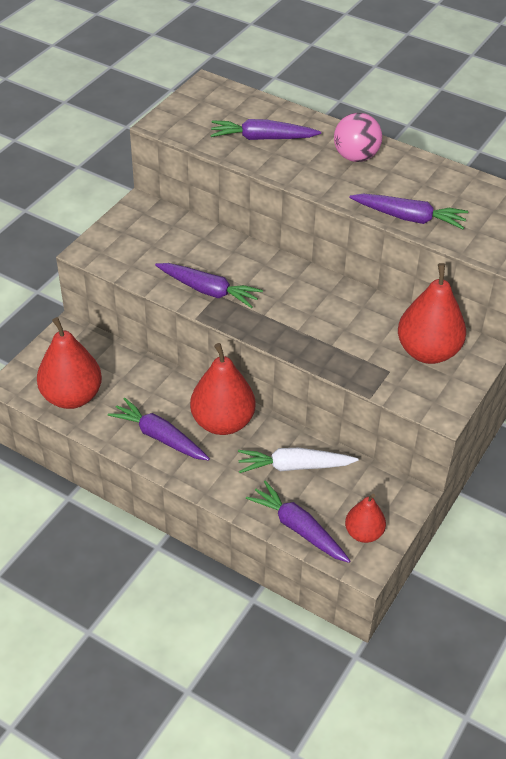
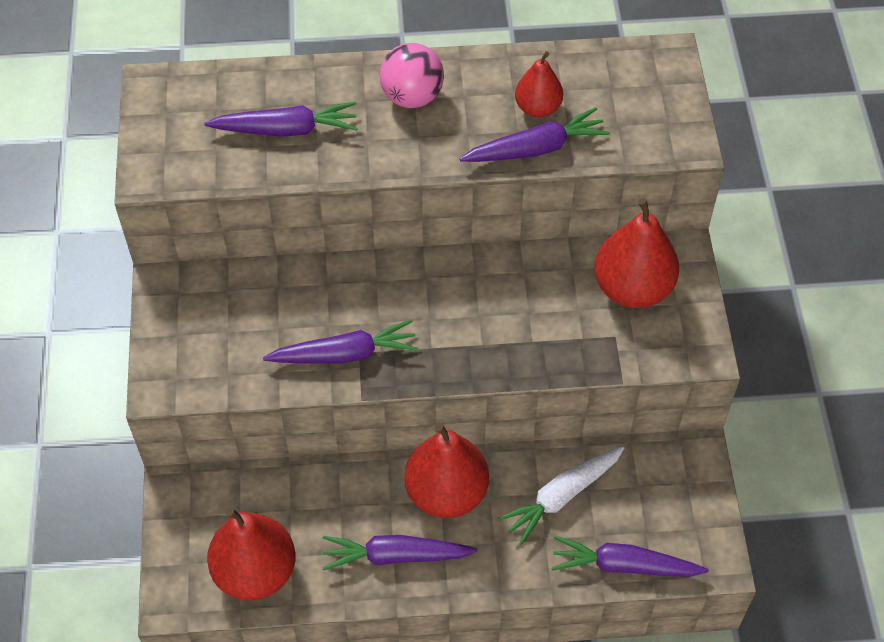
camera: 35 degrees left, 10 degrees up
(262, 138) = (286, 129): purple carrot -> purple carrot turned 150 degrees counterclockwise
(363, 533) = (689, 526): red pear -> red pear (537, 108)

